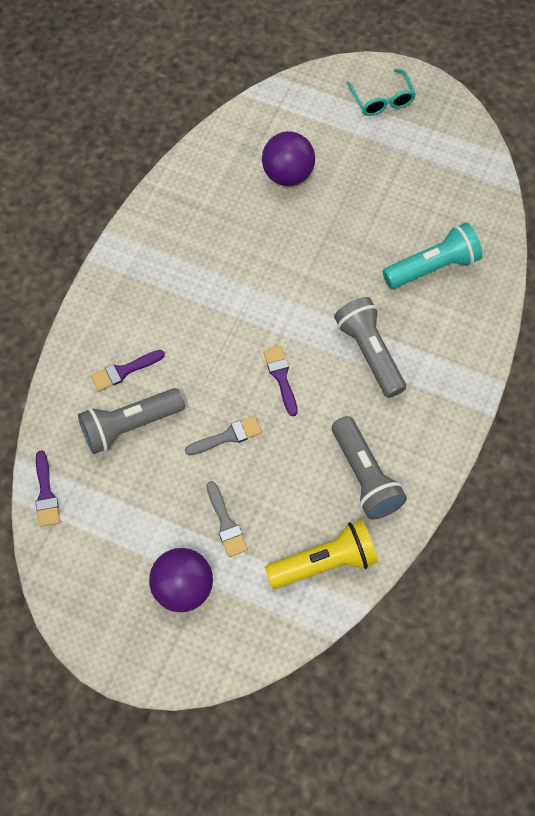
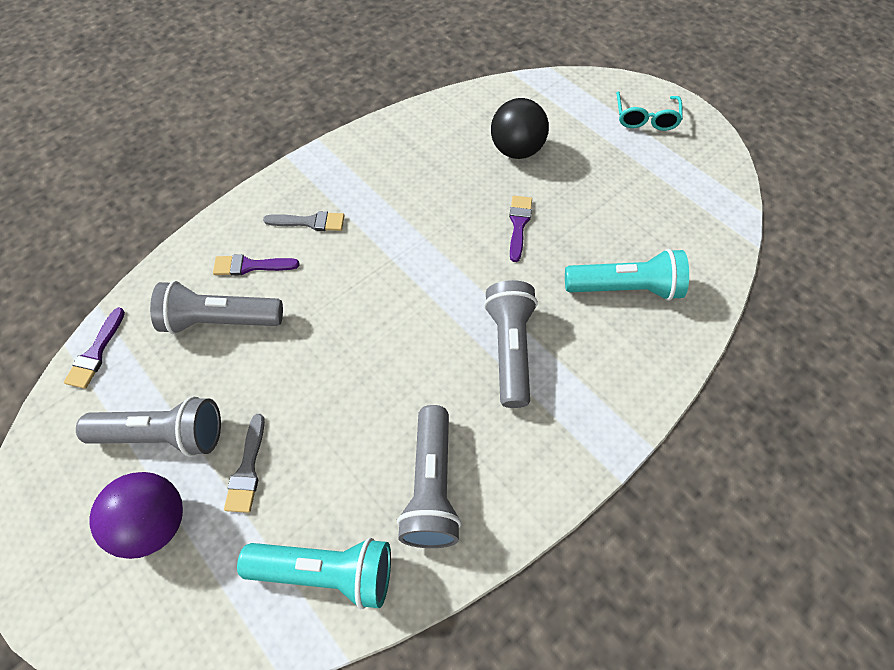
camera: 25 degrees right, 5 degrees down
(146, 528) = (164, 435): none -> grey flashlight
(228, 436) = (309, 374): grey brush -> grey brush (310, 222)
(281, 377) = (401, 335): purple brush -> purple brush (519, 224)
(288, 175) = (516, 150): purple ball -> black ball
(324, 563) = (326, 572): yellow flashlight -> turquoise flashlight

